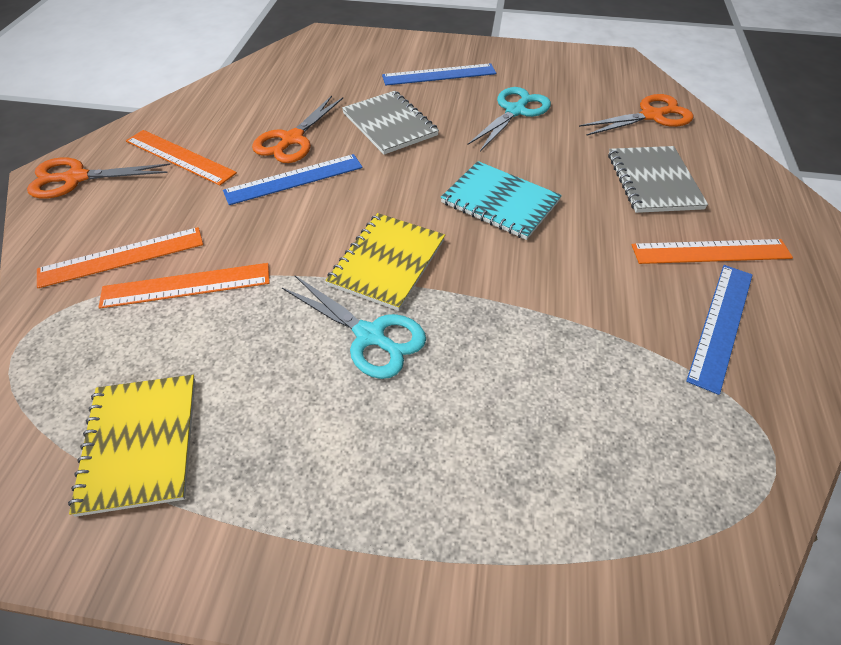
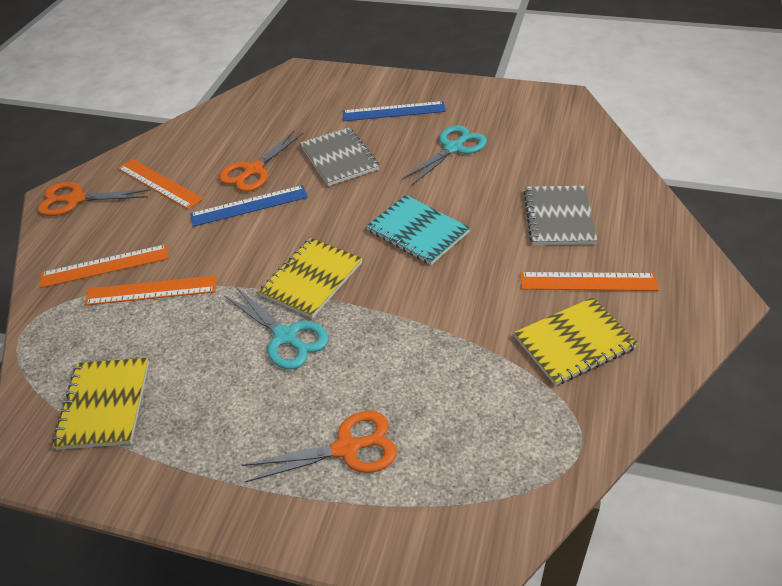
camera: 10 degrees right, 5 degrees down
(651, 116) = (577, 155): orange scissors -> orange scissors (347, 448)
(721, 324) = (574, 342): blue ruler -> yellow notebook

